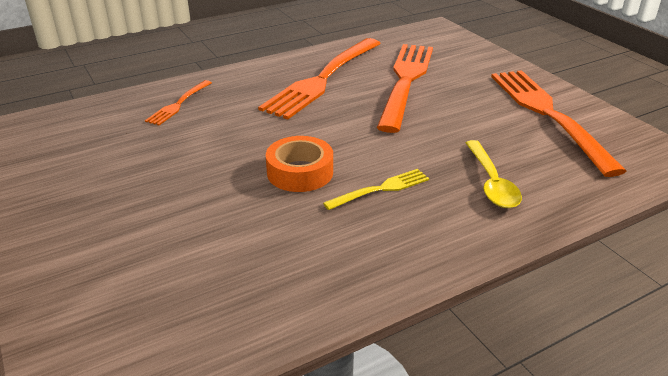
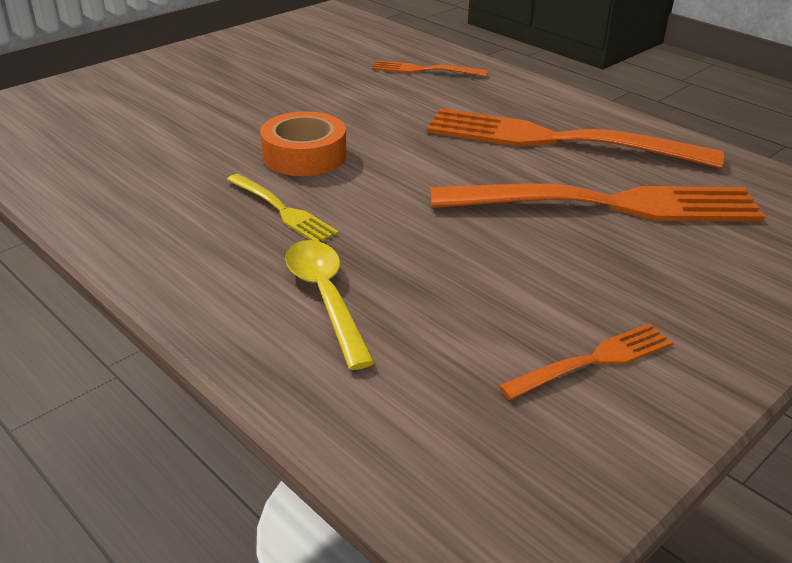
camera: 75 degrees right, 0 degrees up
(491, 182) = (325, 298): yellow spoon -> yellow spoon turned 90 degrees clockwise
(548, 114) = (593, 361): orange fork -> orange fork, size x0.47

